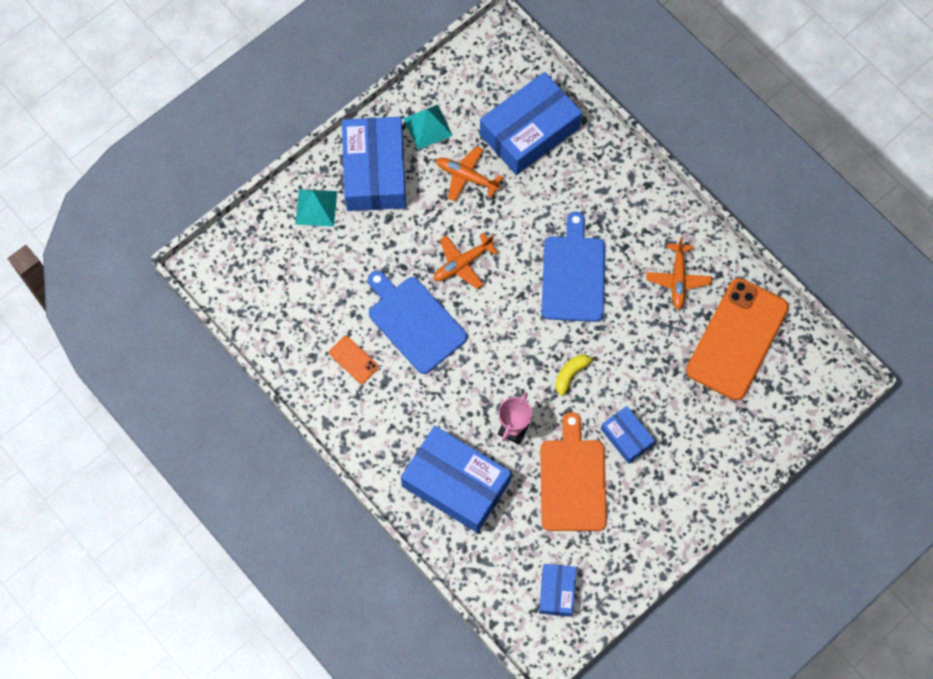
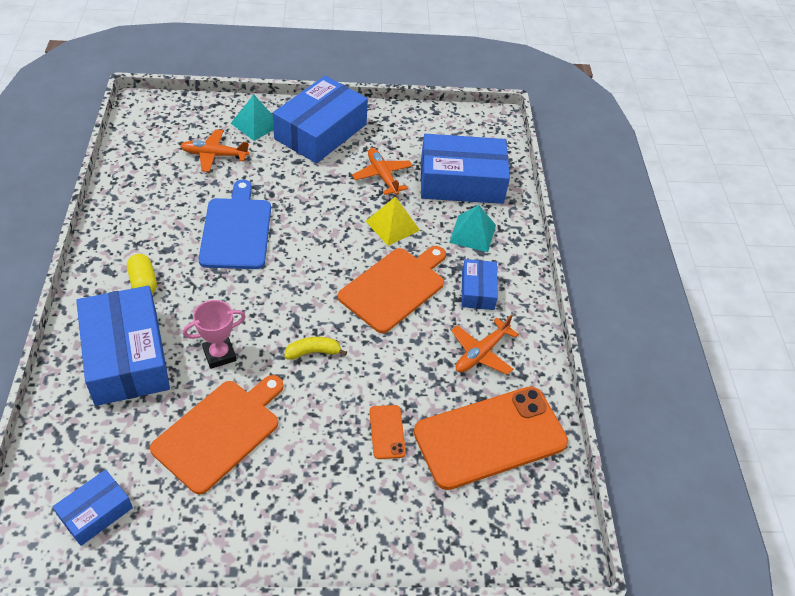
camera: 35 degrees right, 20 degrees down
(353, 360) = (164, 221): orange phone -> orange phone (387, 432)
(400, 421) = (143, 282): none -> yellow capsule
(427, 126) = (388, 133): turquoise pyramid -> turquoise pyramid (472, 233)
(462, 263) = (316, 221): orange plane -> orange plane (214, 155)
(520, 220) = (392, 225): none -> yellow pyramid
(573, 275) = (394, 287): blue cutting board -> orange cutting board
(626, 437) = (305, 436): blue box -> blue box (477, 290)

